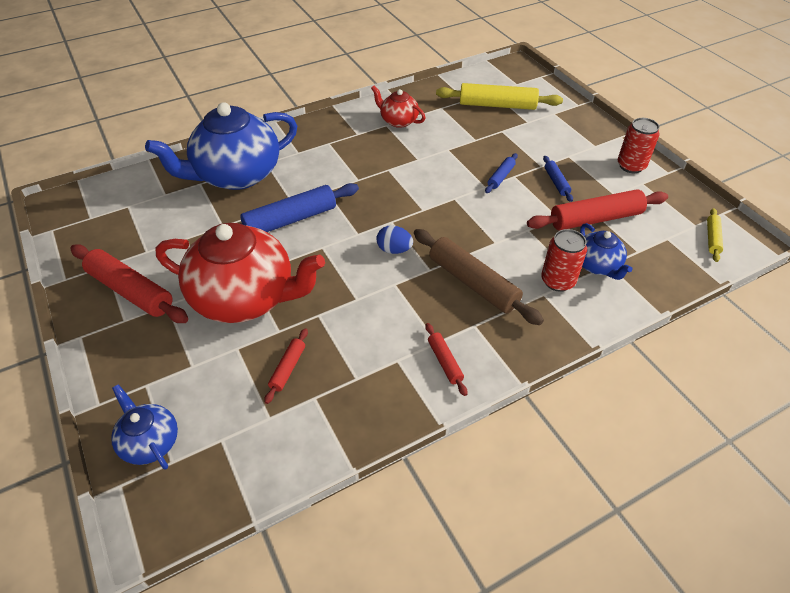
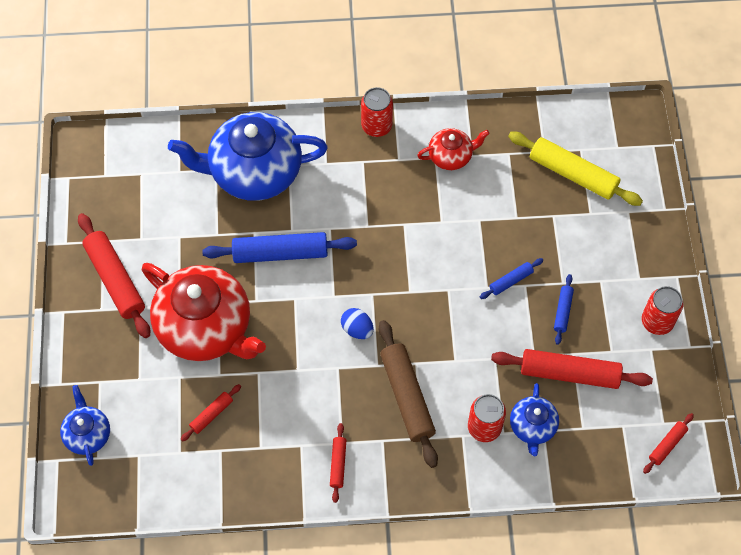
camera: 25 degrees right, 15 degrees up
(327, 120) = (376, 126): none -> red can
(398, 121) = (451, 156): red teapot -> red teapot turned 105 degrees clockwise
(712, 238) = (667, 445): yellow rolling pin -> red rolling pin

